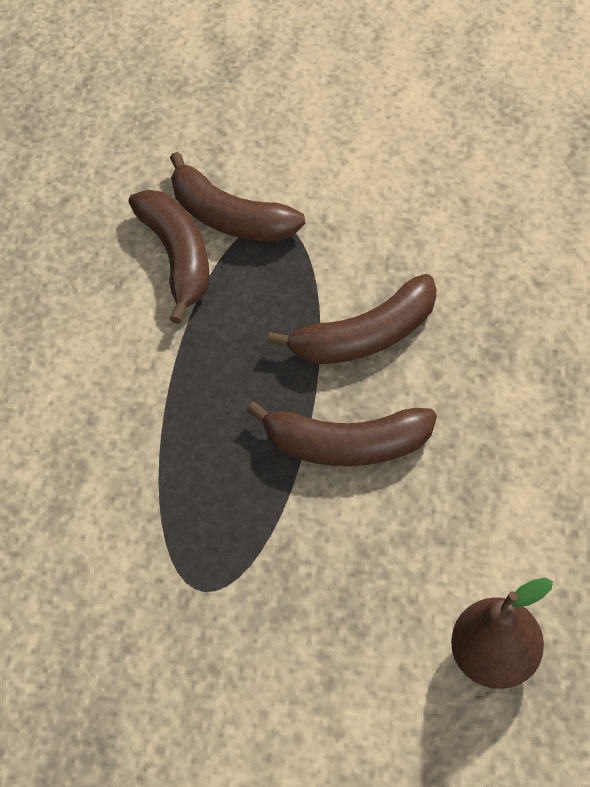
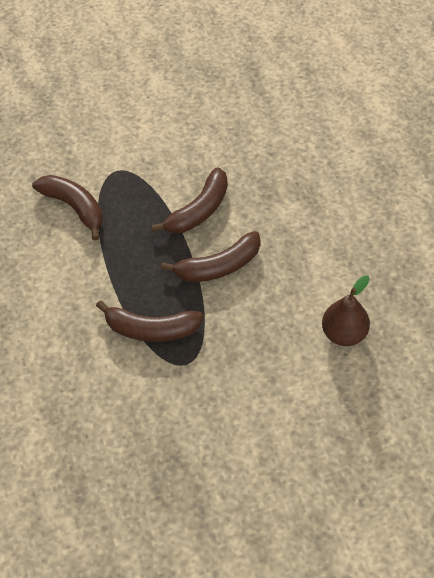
camera: 30 degrees left, 0 degrees up
(230, 217) = (91, 176): brown banana -> brown banana (151, 329)

